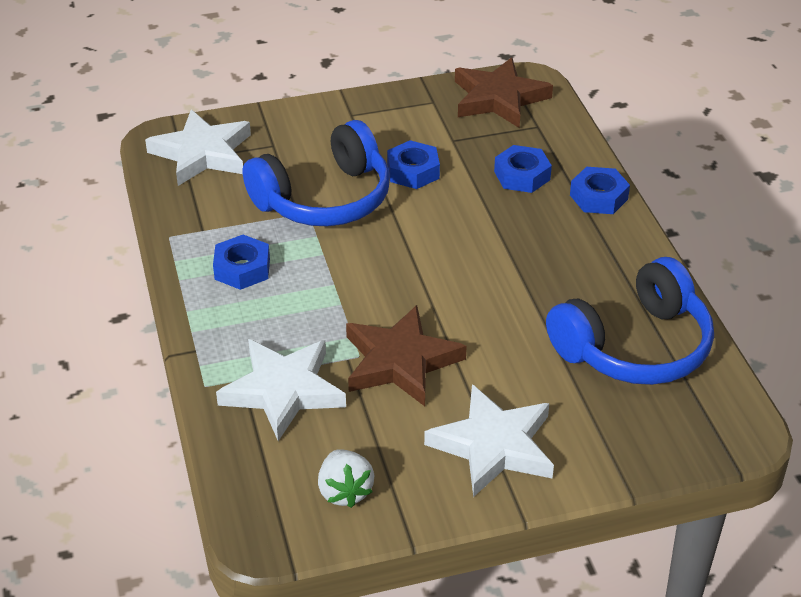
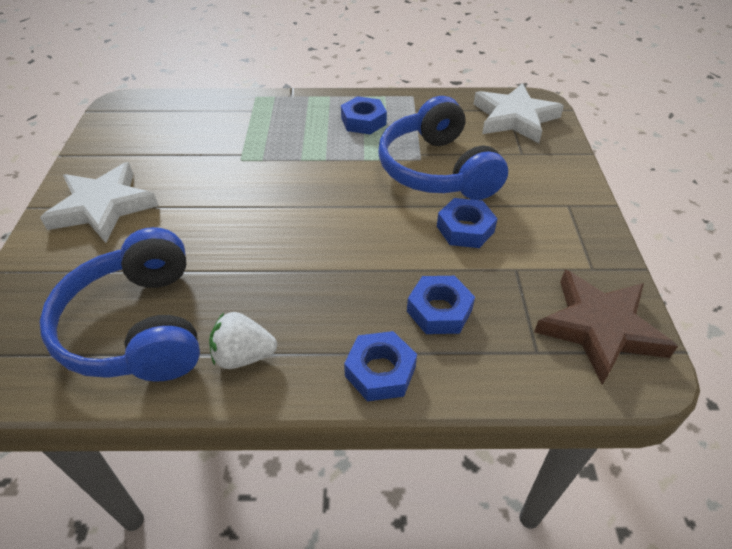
camera: 105 degrees right, 5 degrees up
(283, 391) = (229, 124): white star -> none
(344, 491) = (124, 135): white strawberry -> white strawberry (243, 356)
(400, 362) = (221, 177): brown star -> none

